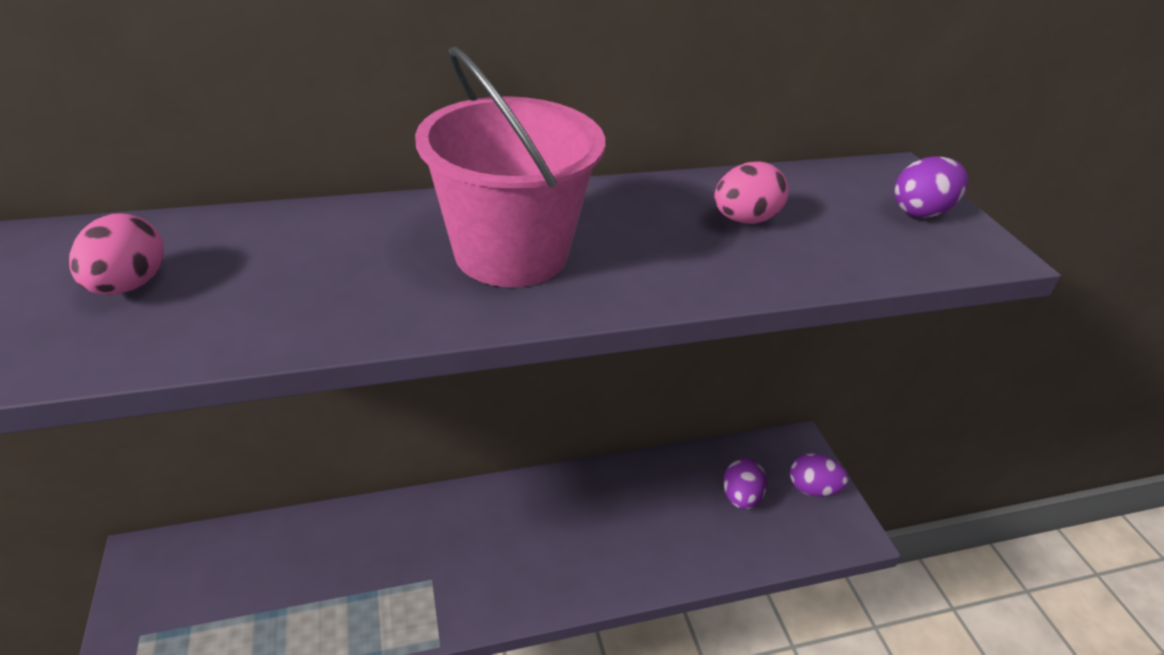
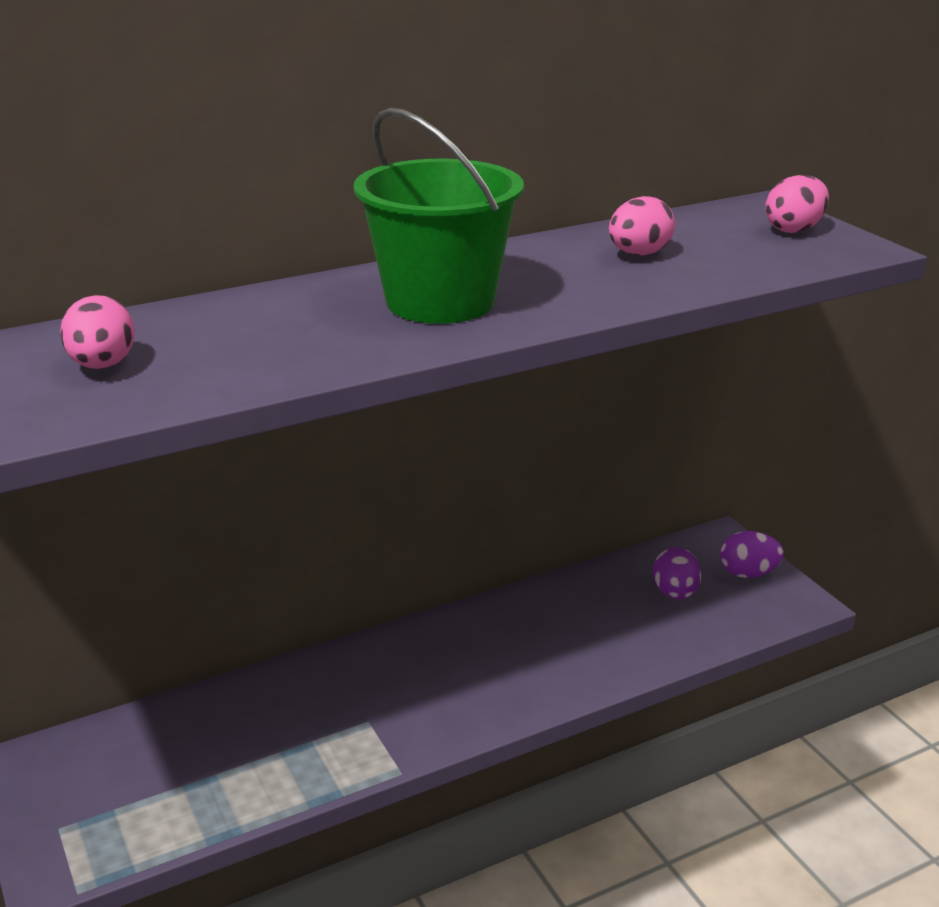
camera: 10 degrees left, 10 degrees down
(511, 253) = (440, 301): pink bucket -> green bucket
(921, 212) = (794, 230): purple egg -> pink egg

